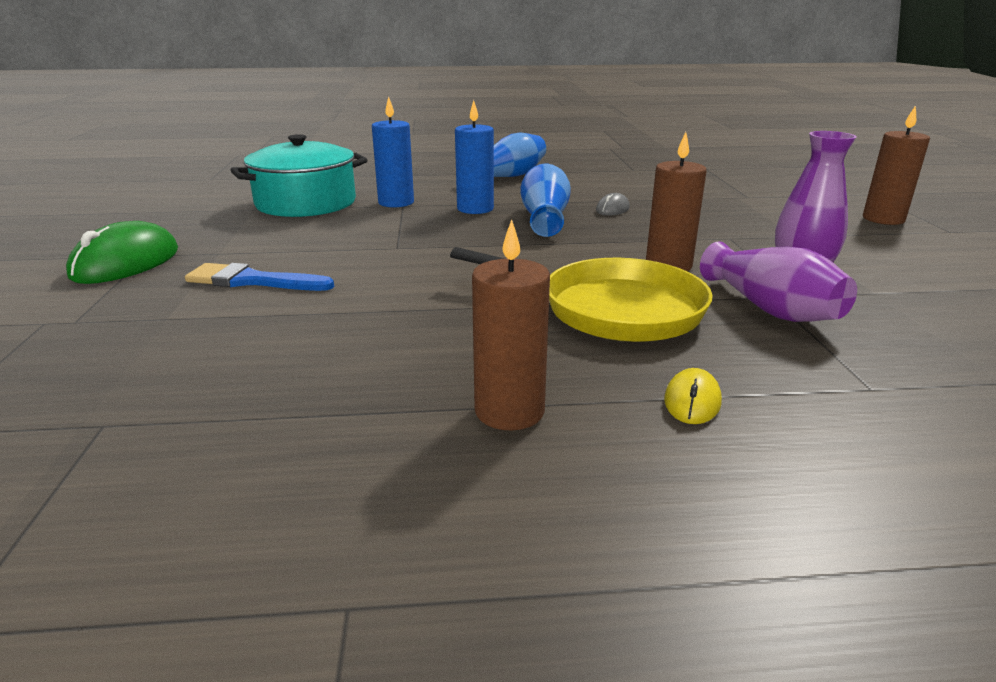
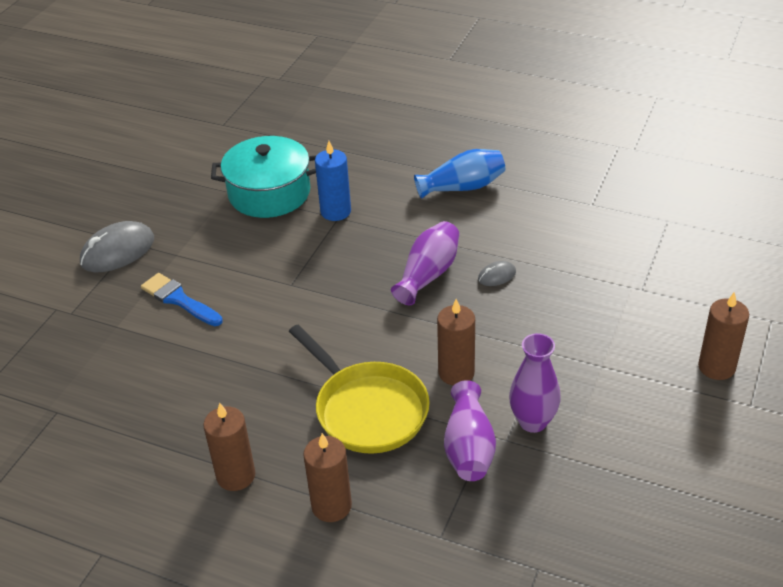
camera: 30 degrees right, 15 degrees up
(126, 263) = (118, 251): green mouse -> grey mouse
(475, 209) = (388, 241): blue candle -> none
(544, 218) = (428, 274): blue vase -> purple vase
(692, 401) = (331, 506): yellow mouse -> brown candle

